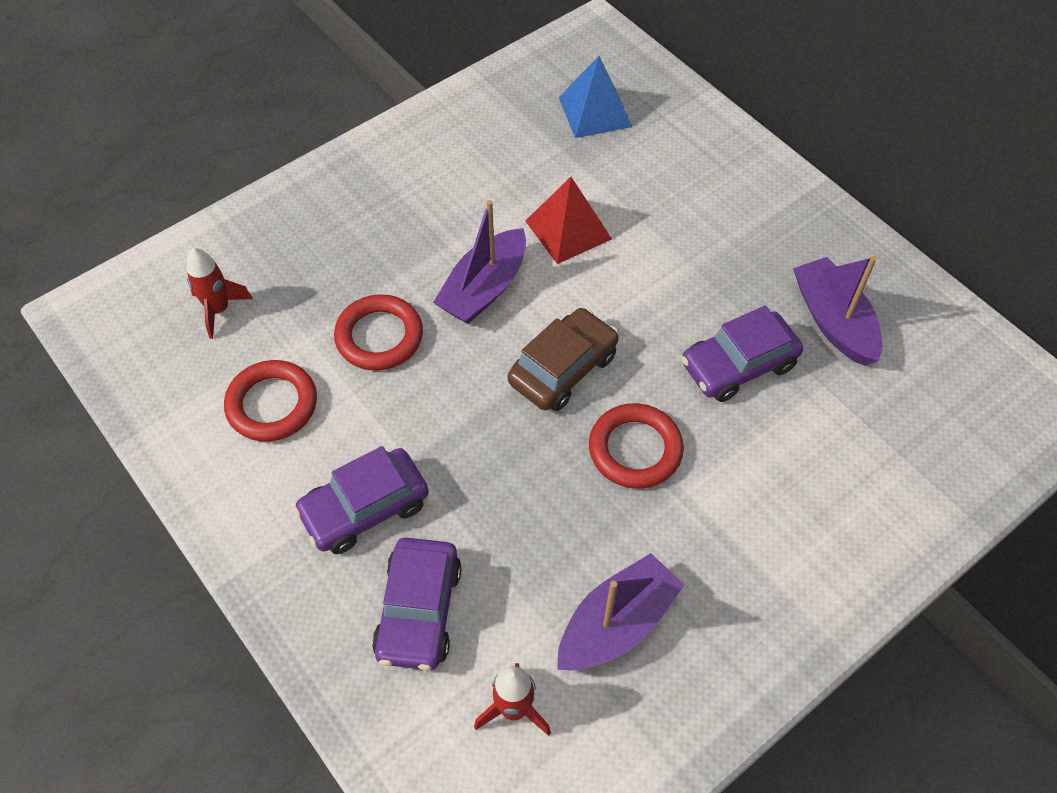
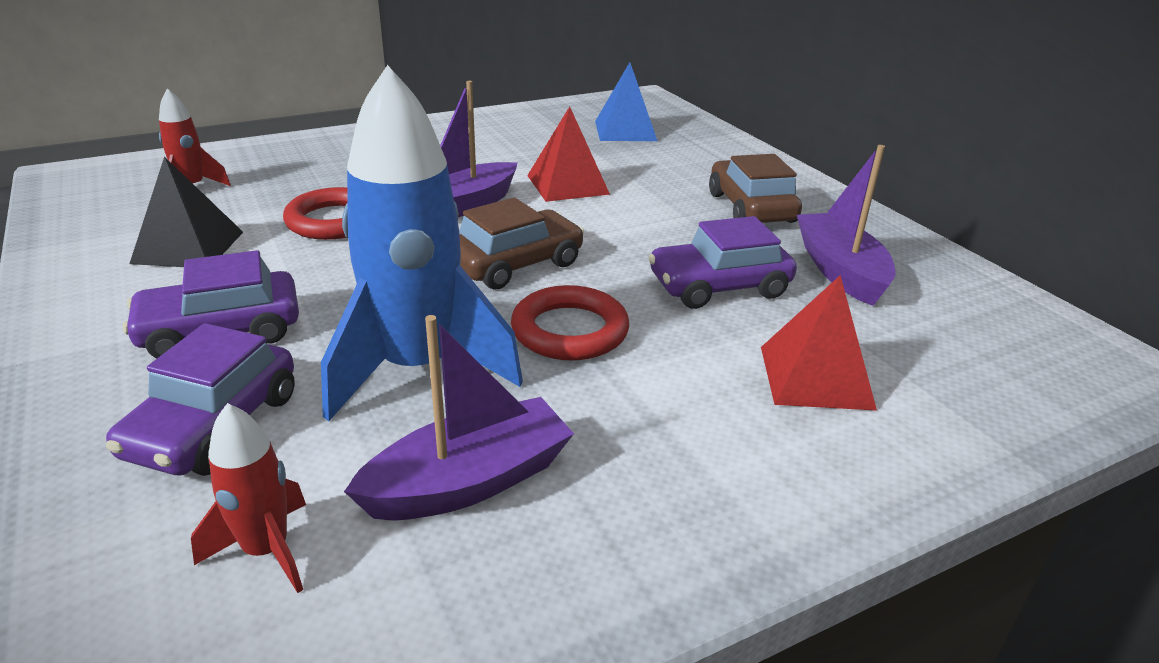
camera: 10 degrees right, 25 degrees down
(272, 404) = (188, 247): red ring -> black pyramid
(536, 519) = (417, 368): none -> blue rocket
(744, 236) = (751, 208): none -> brown car
(829, 465) = (816, 377): none -> red pyramid

